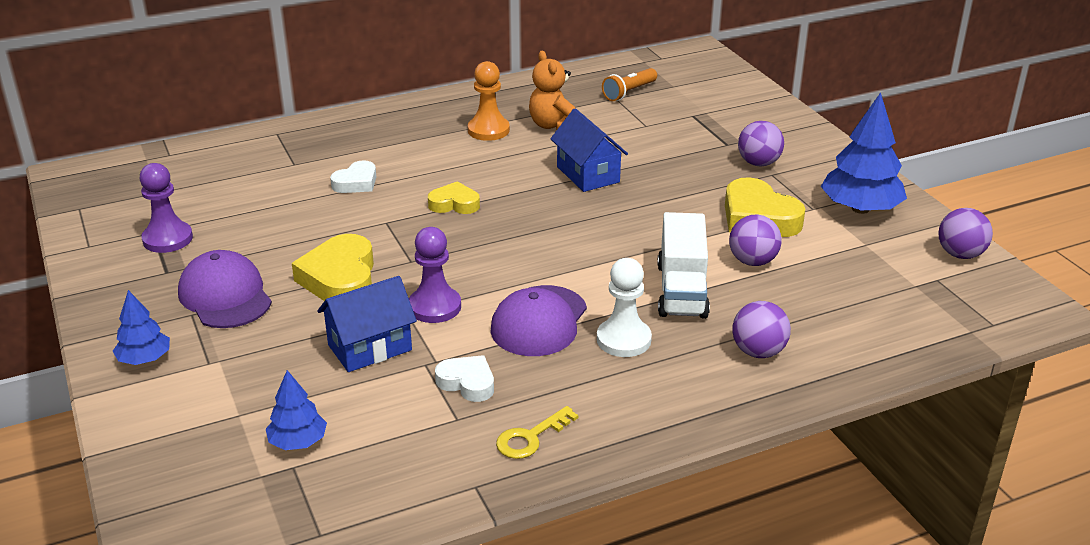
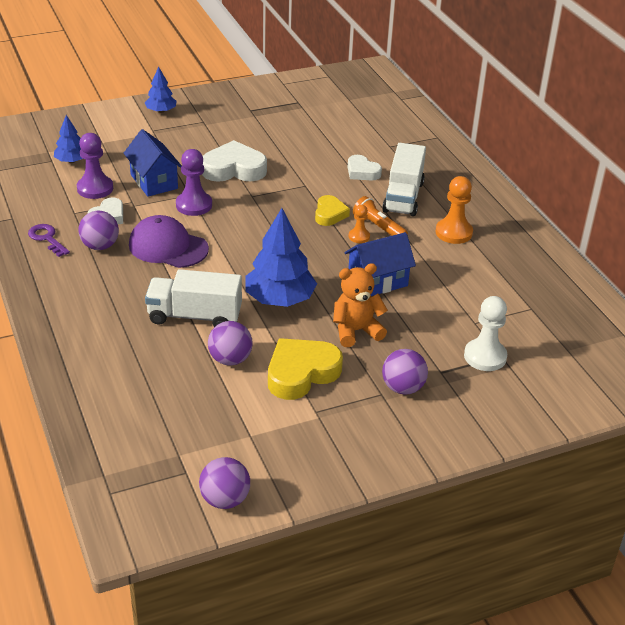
camera: 90 degrees right, 5 degrees up
(167, 239) = (289, 107): purple pawn -> purple pawn (95, 188)
(225, 296) = (220, 130): purple cap -> none
(340, 278) = (234, 169): yellow heart -> white heart
(415, 157) = (403, 197): none -> white truck
(501, 185) = (359, 237): none -> orange pawn
(530, 437) = (47, 238): yellow key -> purple key
(554, 125) = (467, 268): orange teddy bear -> orange teddy bear (356, 331)
(623, 340) = (137, 282): white pawn -> white pawn (485, 356)
(629, 92) = (545, 318): orange flashlight -> orange flashlight (378, 227)
(758, 352) = (107, 345): purple ball -> purple ball (100, 246)
(860, 209) = (314, 444): blue tree -> blue tree (280, 299)

